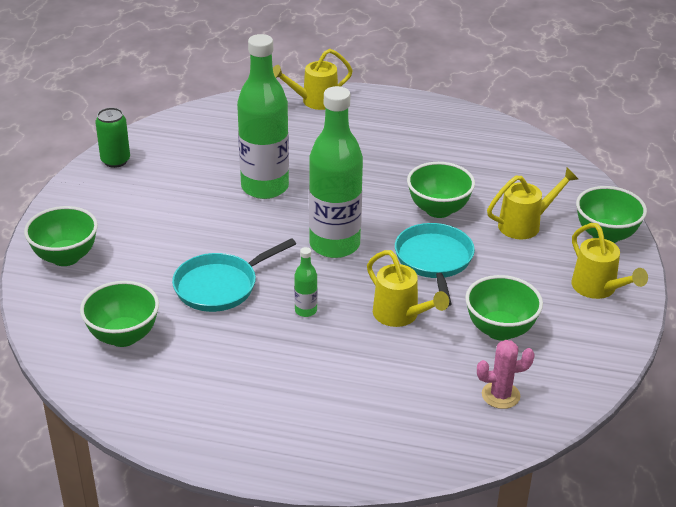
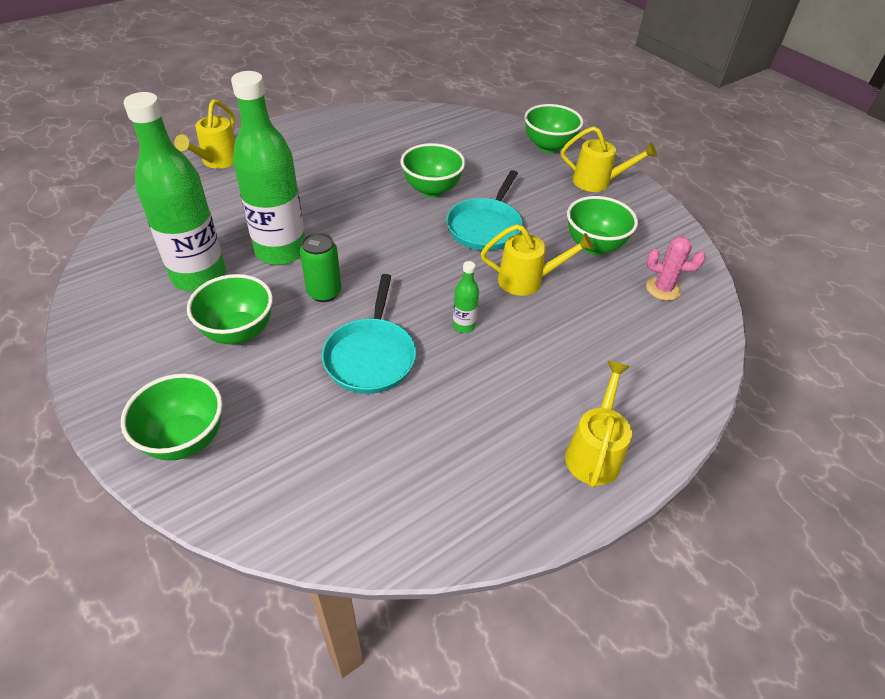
camera: 50 degrees left, 10 degrees up
(115, 161) = (99, 313): green can -> green can (324, 292)
(123, 336) = (359, 467): green bowl -> green bowl (239, 332)
(334, 245) = (404, 261): green bottle -> green bottle (199, 276)
(434, 260) = (485, 227): turquoise pan -> turquoise pan turned 105 degrees counterclockwise
(500, 395) = (663, 289): pink cactus -> pink cactus turned 75 degrees clockwise
(525, 225) = (497, 167): yellow watering can -> yellow watering can (594, 452)

